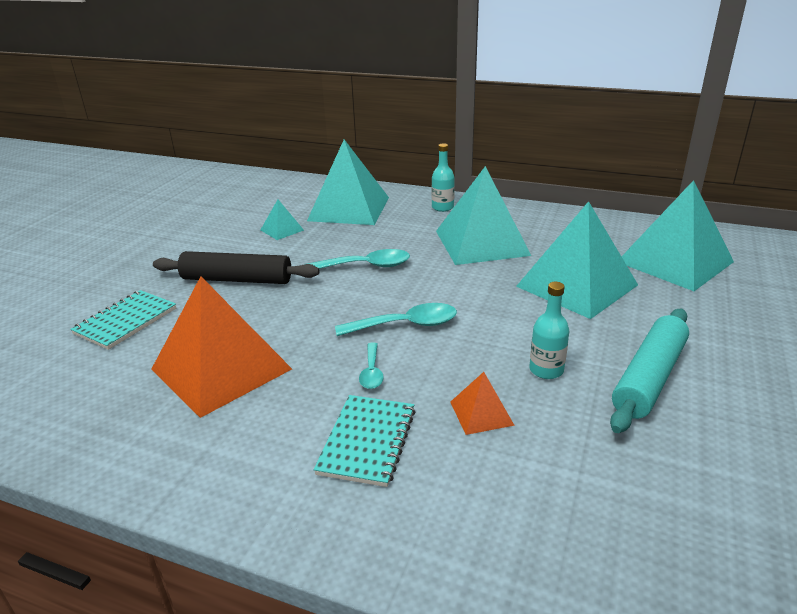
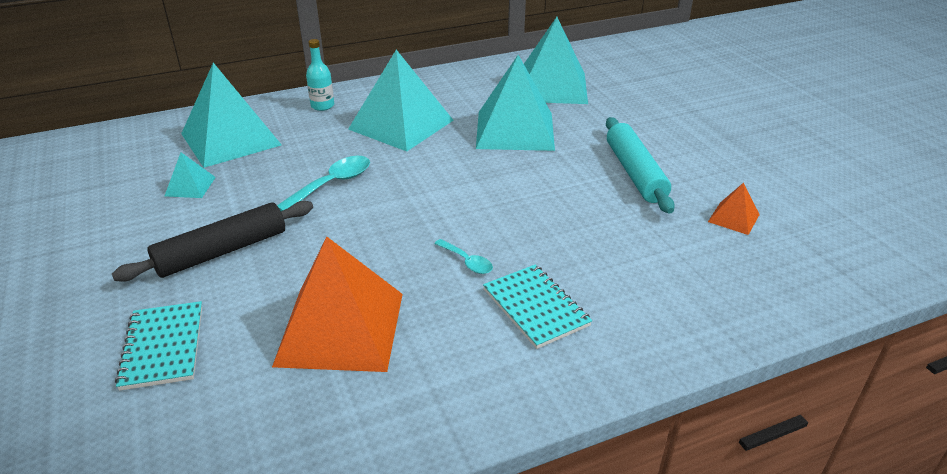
camera: 45 degrees left, 5 degrees up
(405, 325) = (439, 215): turquoise spoon -> none
(481, 413) = (577, 247): orange pyramid -> orange pyramid (733, 218)
(546, 370) = (575, 198): turquoise bottle -> none

